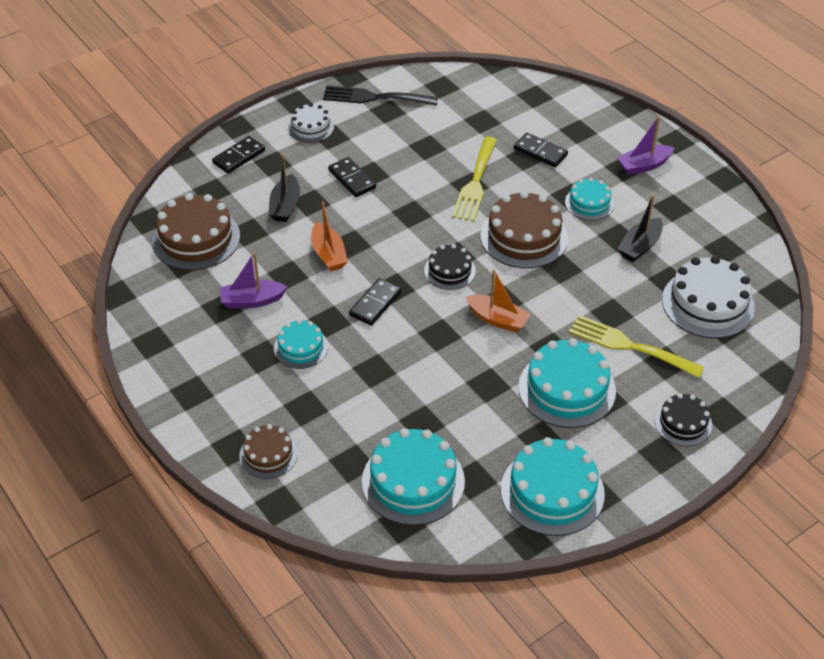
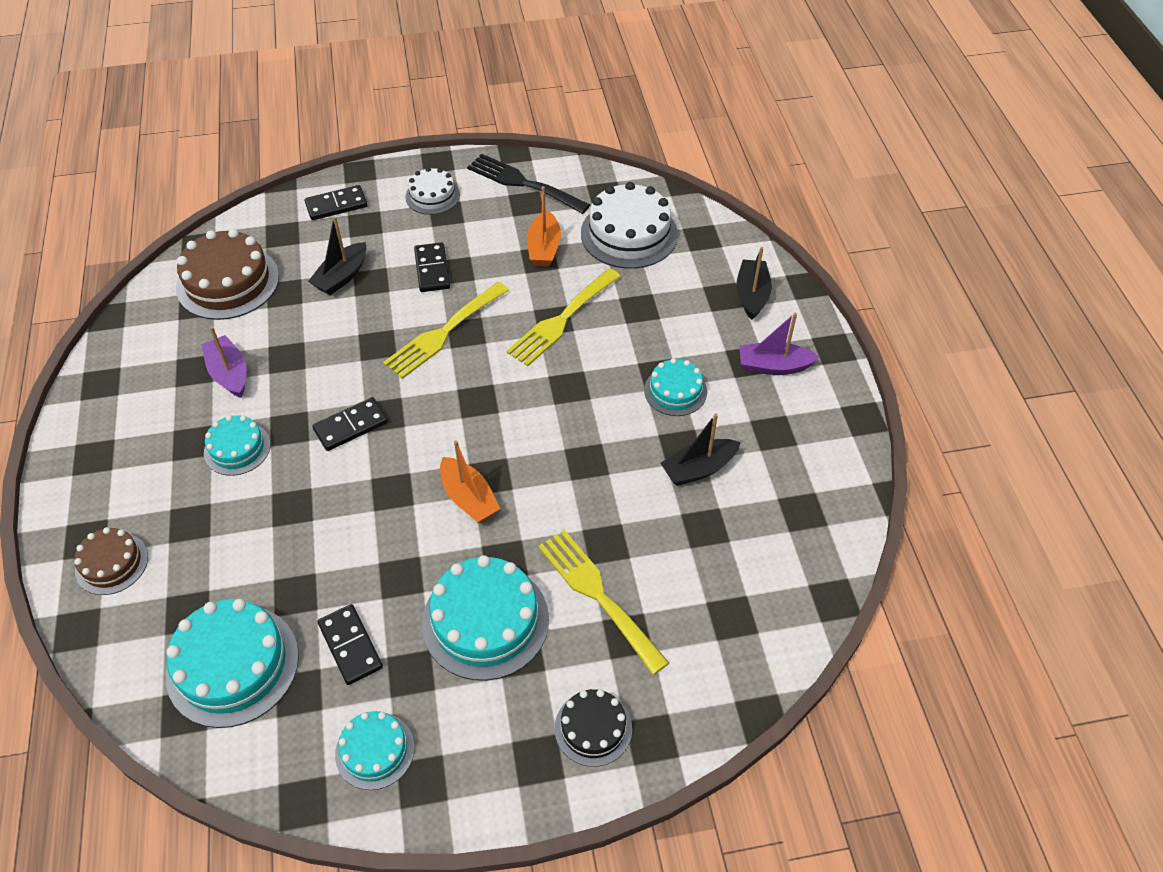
camera: 25 degrees right, 5 degrees up
(252, 301) = (229, 373): purple boat -> purple boat turned 45 degrees clockwise
(328, 254) = (345, 349): orange boat -> orange boat (544, 248)
(395, 219) = (444, 333): none -> yellow fork
(449, 271) = (458, 417): black cake -> none
(524, 237) = (570, 405): brown cake -> none
(540, 152) = (661, 307): black domino -> black domino (350, 646)
(552, 491) = (375, 750): turquoise cake -> turquoise cake, size x0.58
(597, 124) = (752, 295): none -> black boat
(708, 303) = (733, 577): white cake -> white cake (629, 234)

